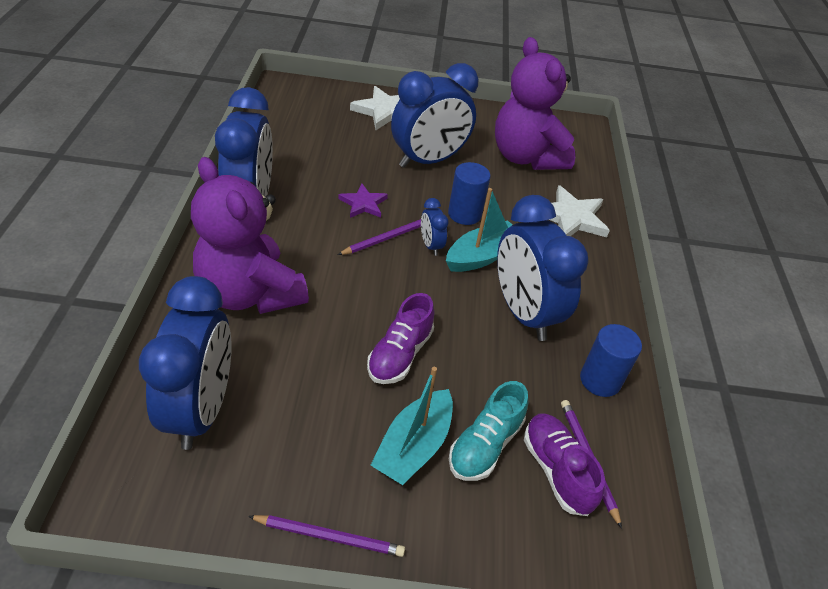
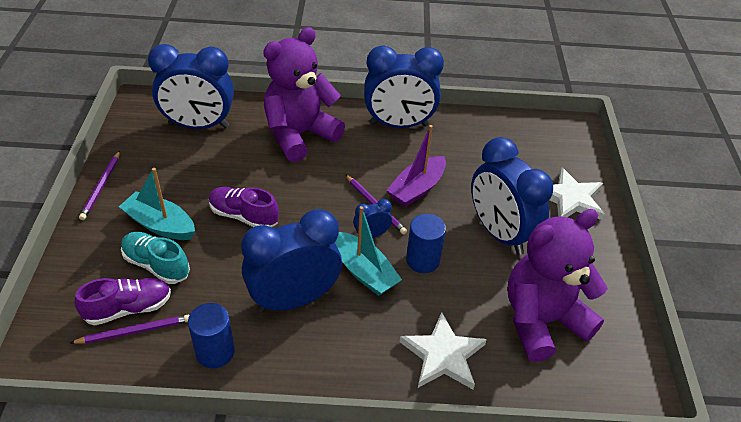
camera: 90 degrees right, 0 degrees up
(363, 204) = (417, 189): purple star -> purple boat

